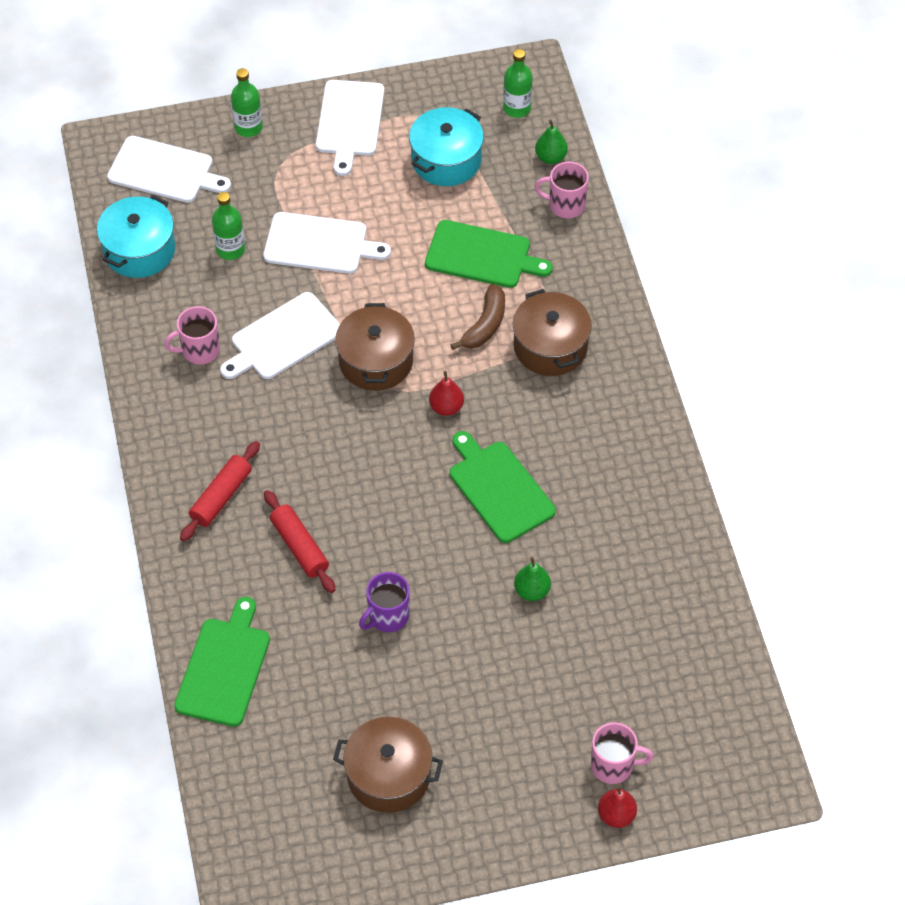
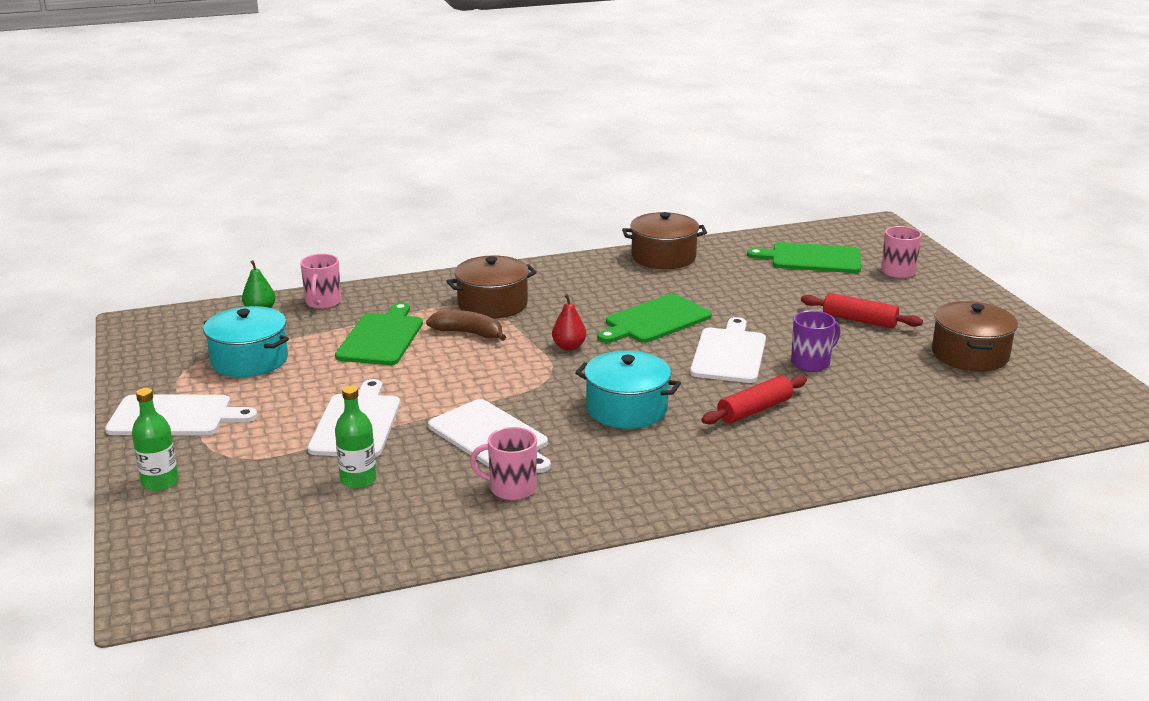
camera: 95 degrees left, 30 degrees down
(139, 250) = (352, 547): turquoise pot -> turquoise pot (626, 409)
(164, 171) = (217, 540): white cutting board -> white cutting board (729, 353)
(199, 350) = (511, 488): pink mug -> pink mug turned 120 degrees clockwise
(221, 497) = (709, 458): red rolling pin -> red rolling pin (859, 320)
(224, 668) = (913, 440): green cutting board -> green cutting board (811, 258)
(375, 361) = (517, 383): brown pot -> brown pot (663, 257)
(387, 616) = (811, 363): purple mug -> purple mug turned 75 degrees counterclockwise
(517, 108) = (188, 328): green bottle -> none
(532, 591) = (755, 304): green pear -> none
(616, 815) = (939, 270): red pear -> none

